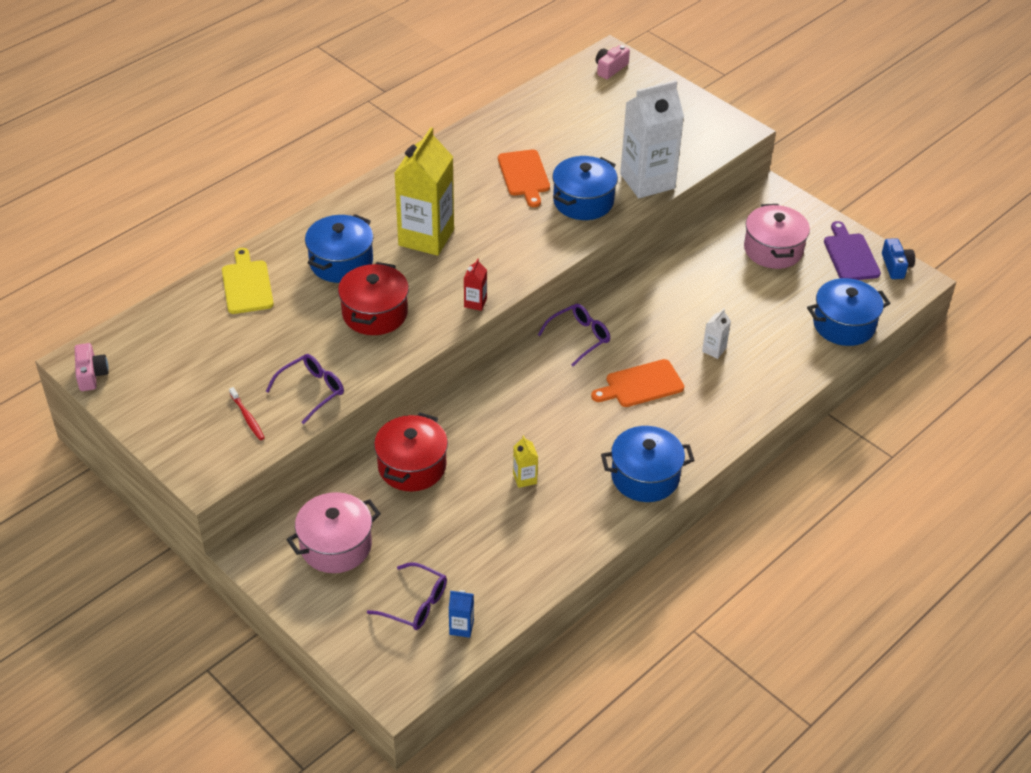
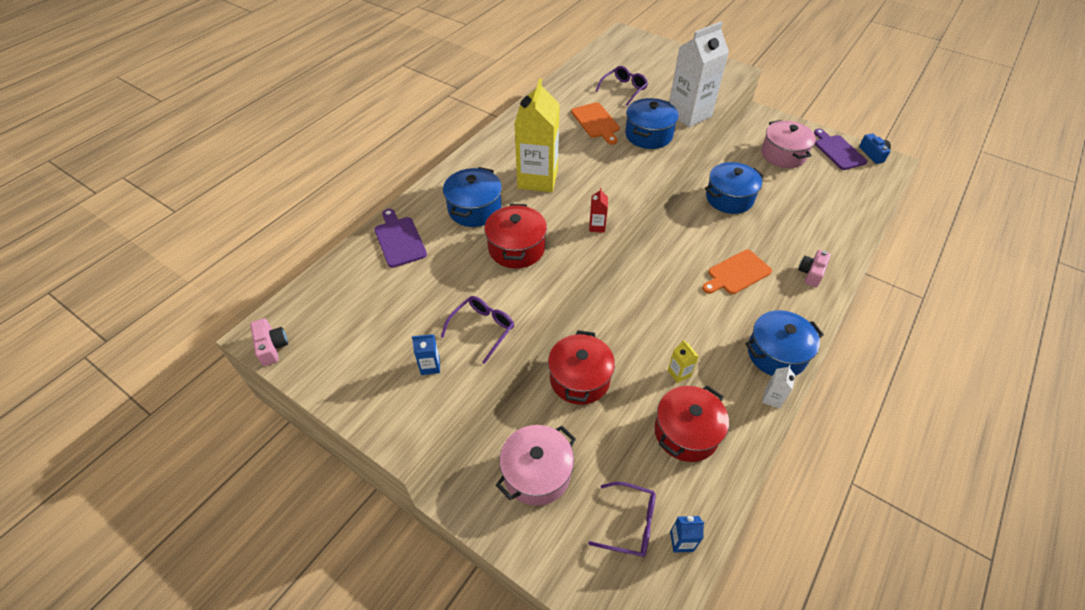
camera: 10 degrees left, 5 degrees up
(247, 284) = (399, 240): yellow cutting board -> purple cutting board
(247, 417) = (430, 366): red toothbrush -> blue carton
(507, 535) = (686, 432): none -> red pot
(579, 337) = (673, 242): purple glasses -> purple glasses (624, 89)
(610, 68) = (627, 42): pink camera -> pink camera (811, 273)
(714, 350) = (778, 236): white carton -> white carton (772, 398)
(844, 325) = (861, 202): blue pot -> blue pot (729, 198)

